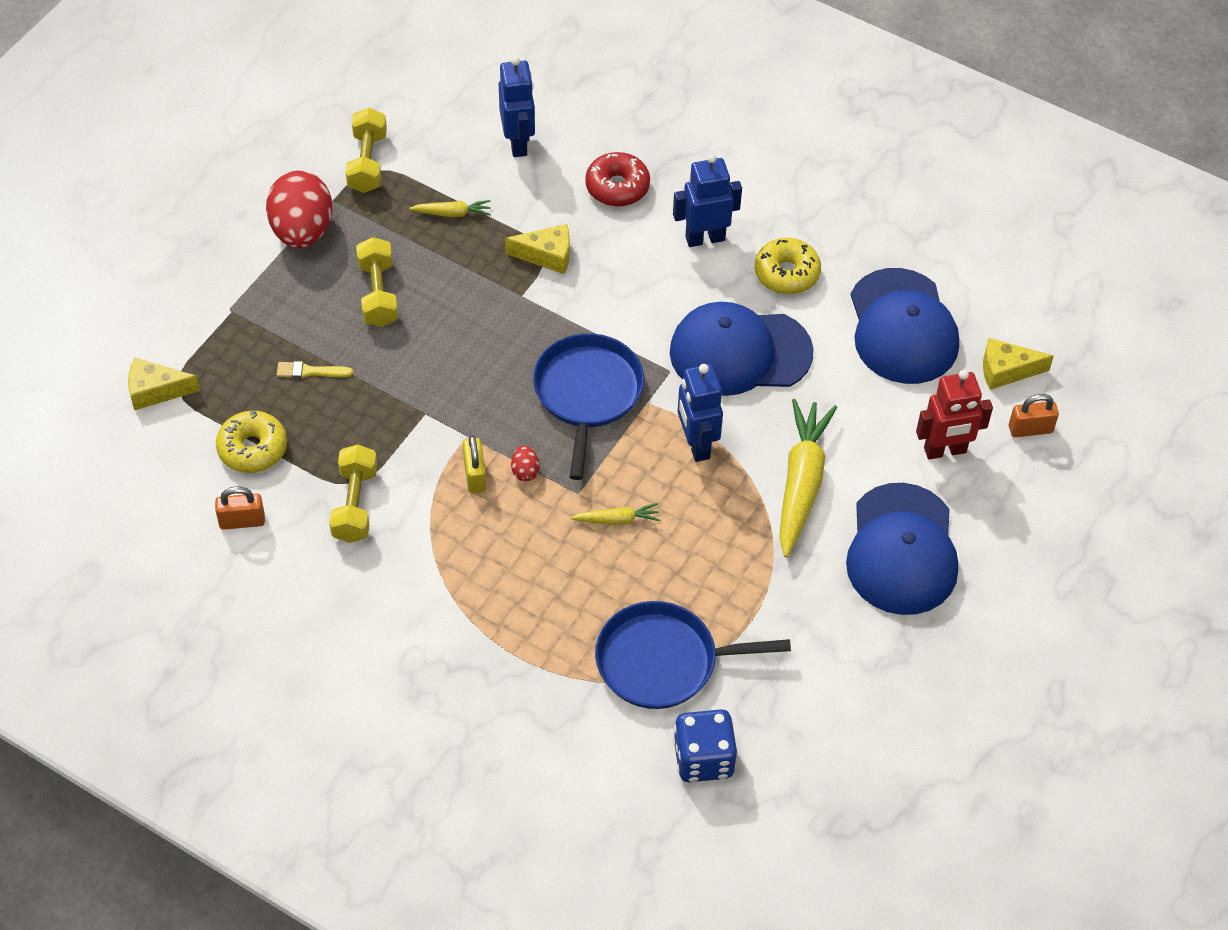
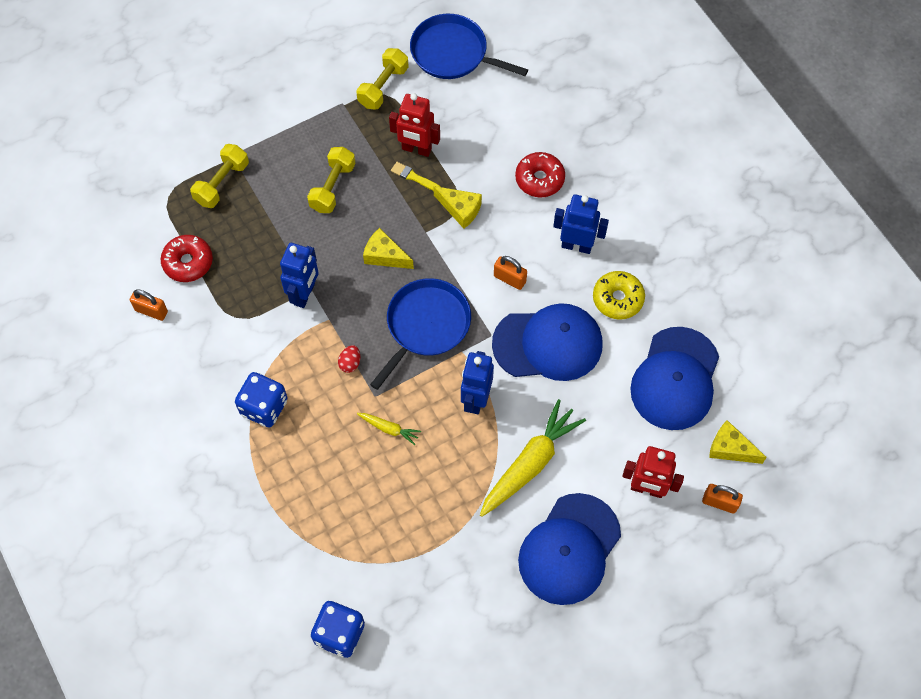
camera: 30 degrees right, 10 degrees up
(156, 391) = (153, 192): yellow cheese -> yellow cheese (385, 256)
(252, 449) = (188, 262): yellow donut -> red donut
(302, 231) = (311, 119): red egg -> none
(310, 371) = (256, 224): yellow brush -> yellow brush (414, 177)
(355, 504) = (227, 334): yellow dumbbell -> yellow dumbbell (222, 183)
(452, 213) = (416, 149): yellow carrot -> red robot
(453, 563) = (264, 407): none -> blue dice
(475, 475) = (316, 350): yellow padlock -> none
(518, 143) = (492, 116): blue robot -> blue robot (304, 294)
(652, 304) = (509, 279): none -> orange padlock
(663, 661) = (356, 548): blue pan -> blue pan (453, 53)
(740, 352) = (548, 344): blue cap -> blue cap turned 150 degrees clockwise

